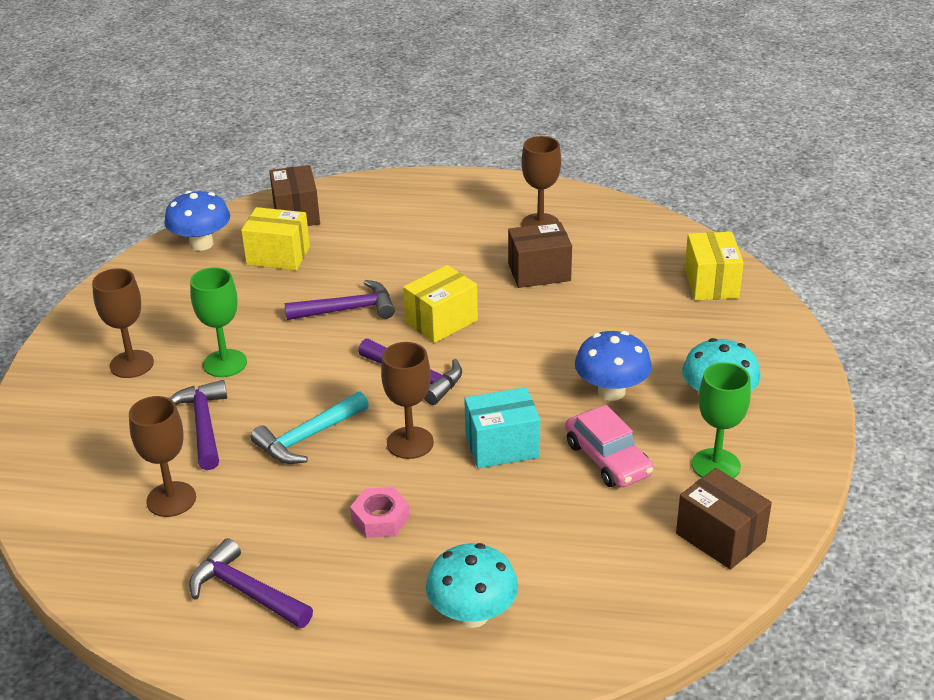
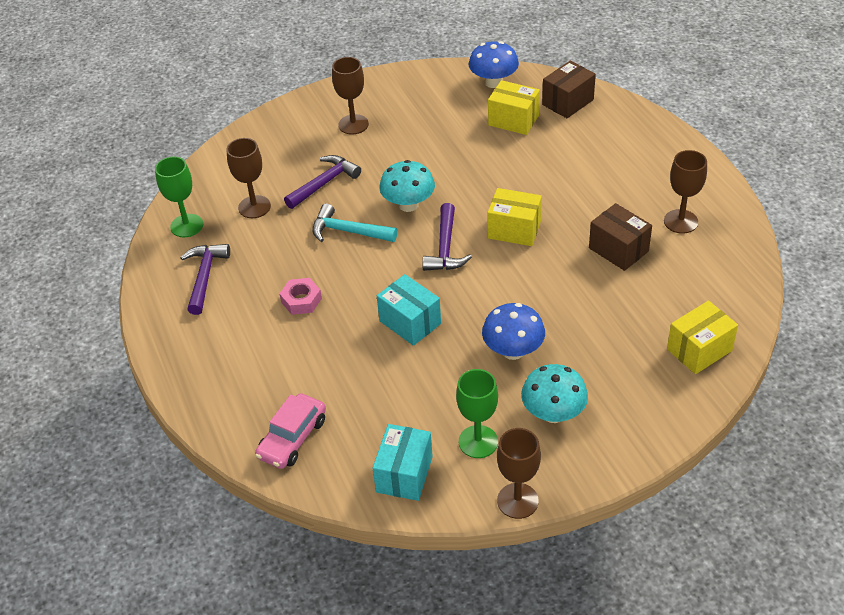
camera: 60 degrees right, 10 degrees up
(225, 363) = (386, 160): green goblet -> green goblet (187, 226)
(278, 256) = (513, 120): yellow box -> yellow box turned 45 degrees counterclockwise
(348, 309) = (486, 181): purple hammer -> none
(410, 443) = (379, 278): brown goblet -> brown goblet (517, 501)
(472, 614) = (250, 381): turquoise mushroom -> turquoise mushroom (408, 205)
(607, 459) = (439, 380): pink car -> pink car (292, 438)
(720, 537) = (404, 474): brown box -> turquoise box

